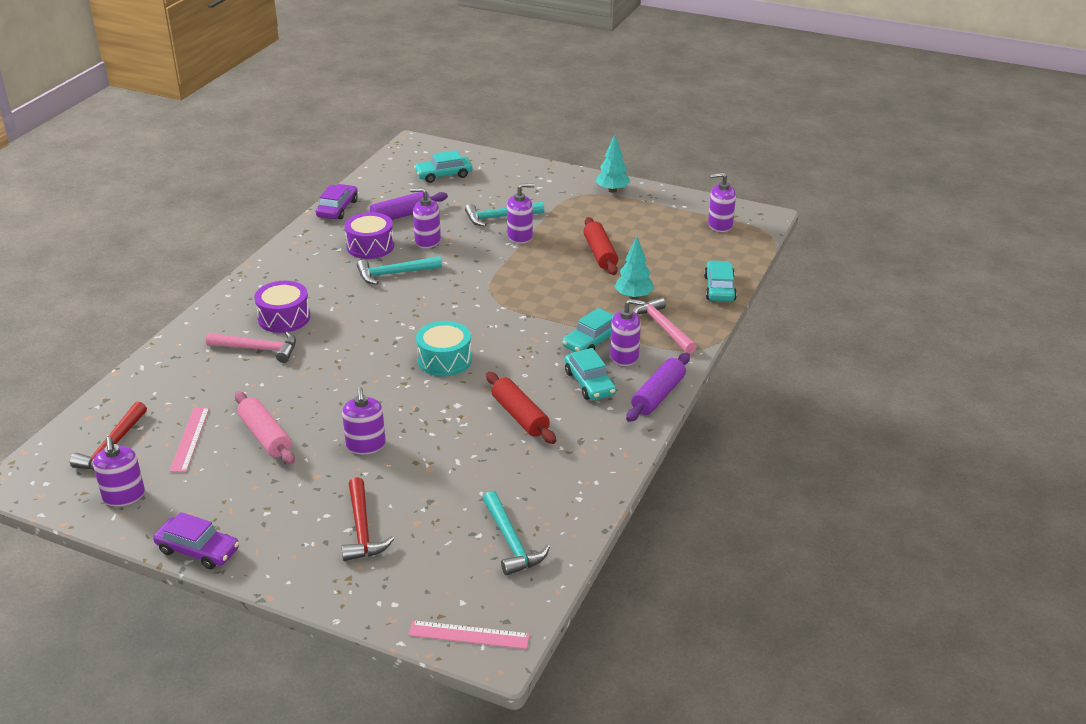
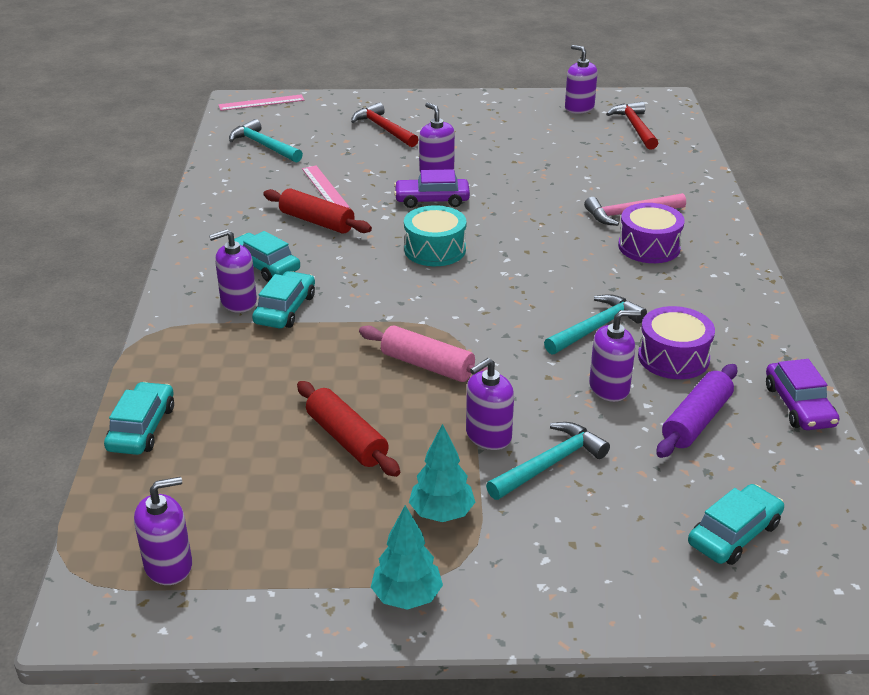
camera: 155 degrees right, 0 degrees up
(190, 439) = (584, 144): pink ruler -> pink ruler (325, 188)
(198, 550) = (486, 97): purple car -> purple car (432, 200)
(265, 436) = (527, 158): pink rolling pin -> pink rolling pin (427, 365)
(633, 297) = (262, 381): turquoise tree -> turquoise tree (442, 513)
(658, 395) = (183, 272): purple rolling pin -> none
(663, 327) = (205, 348): pink hammer -> none
(719, 288) = (142, 428): turquoise car -> turquoise car turned 150 degrees counterclockwise

